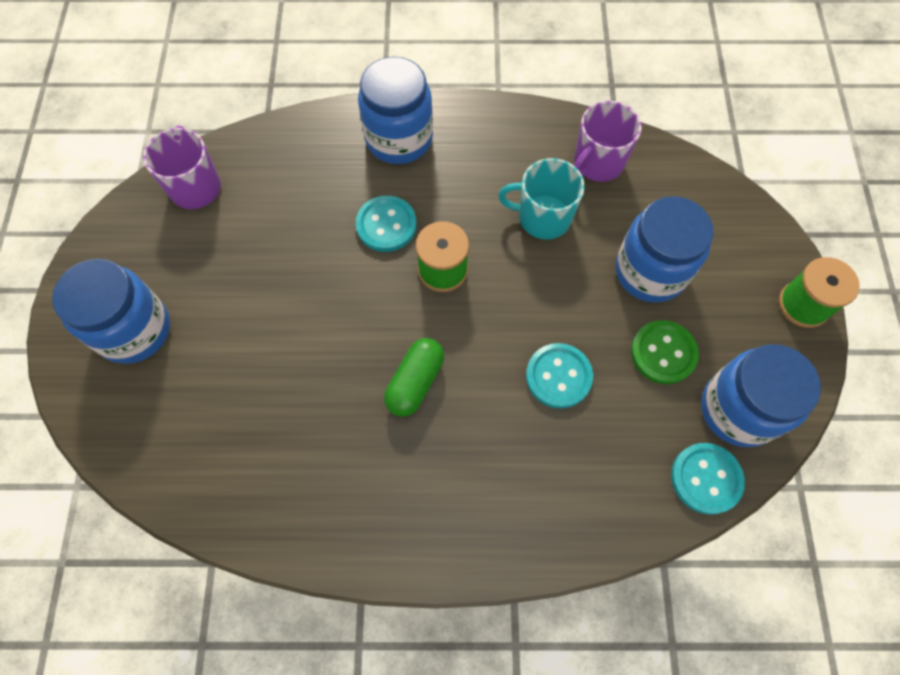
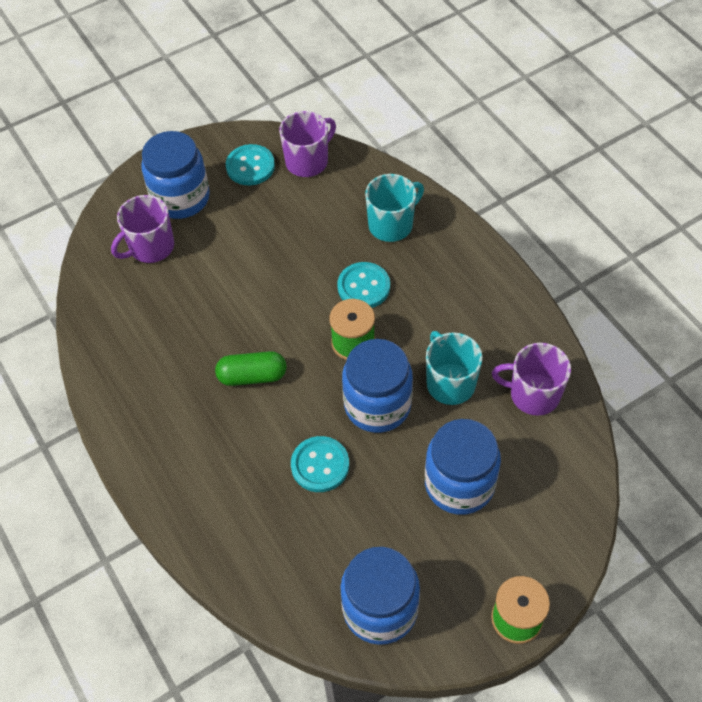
camera: 60 degrees right, 10 degrees down
(173, 396) = (151, 247): none -> purple mug
(334, 161) = (391, 224): none -> turquoise mug
(399, 138) = (444, 251): blue jar -> blue jar (377, 405)
(663, 353) = (391, 529): green button -> none
(706, 479) = (304, 611): turquoise button -> turquoise button (250, 166)

